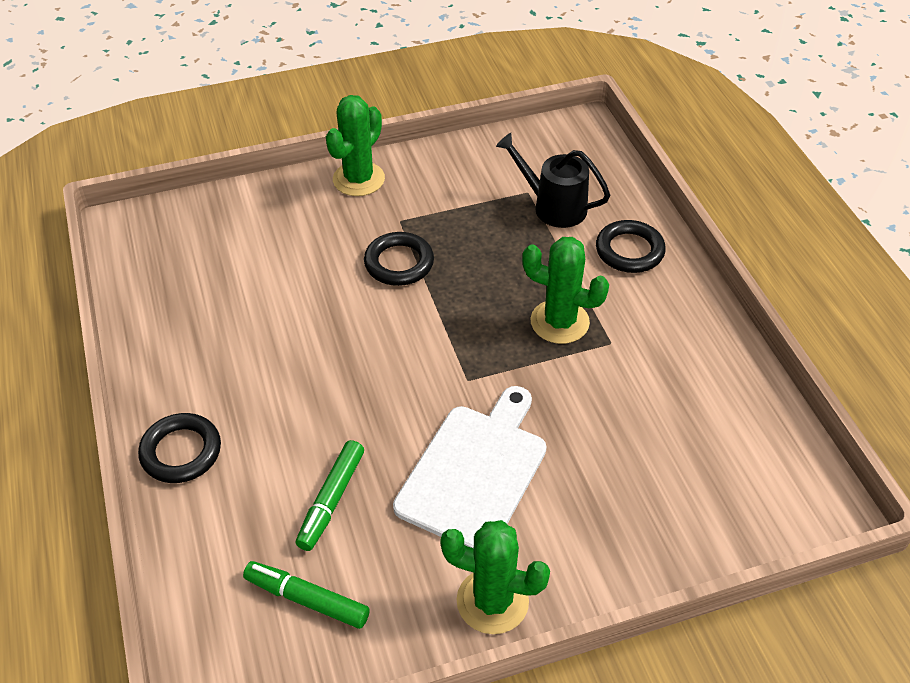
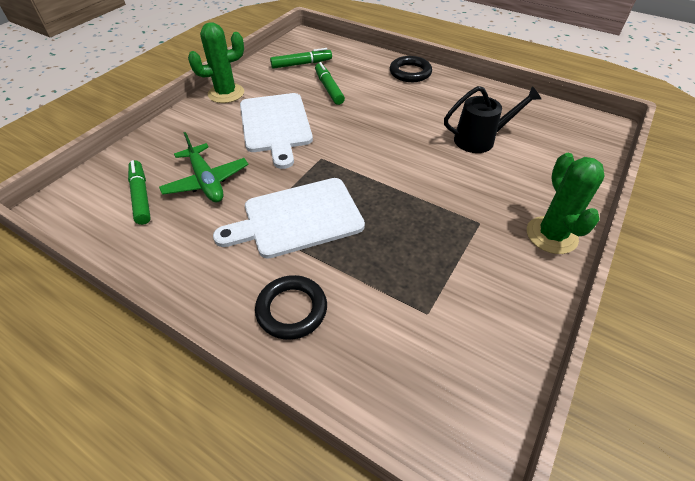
camera: 140 degrees right, 0 degrees up
(399, 263) = (439, 194): black ring -> none
(553, 206) = (392, 312): black watering can -> black watering can (480, 140)
(559, 322) = (298, 218): green cactus -> white cutting board
(626, 430) = (206, 181): none -> green plane
(716, 455) = (141, 196): none -> green marker

